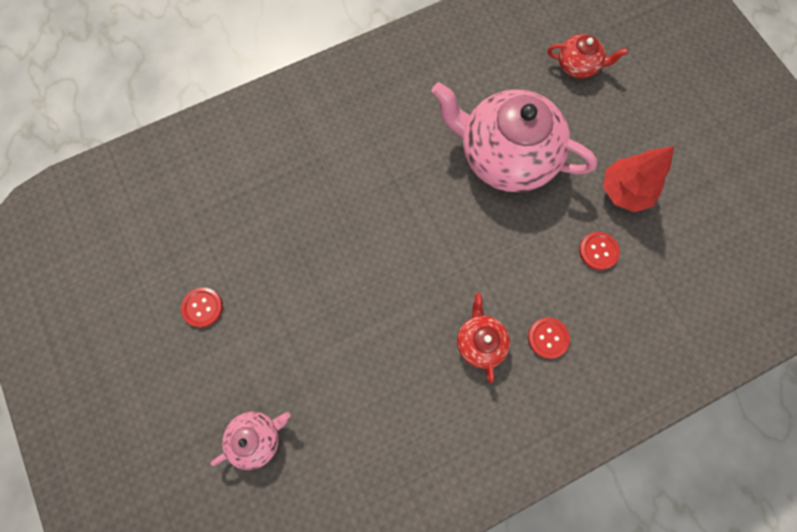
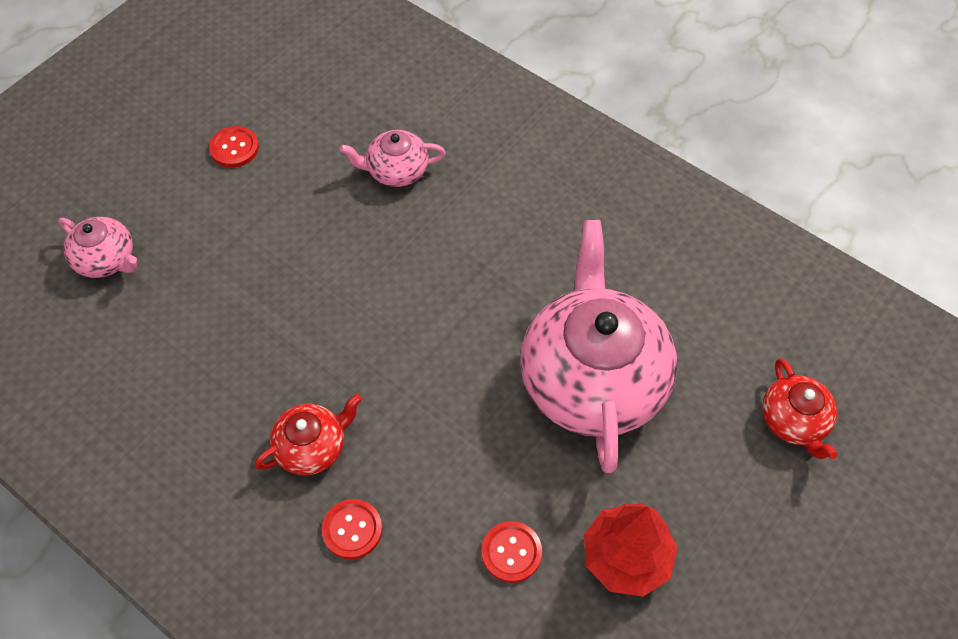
camera: 65 degrees right, 15 degrees down
(287, 203) = (396, 171): none -> pink teapot

